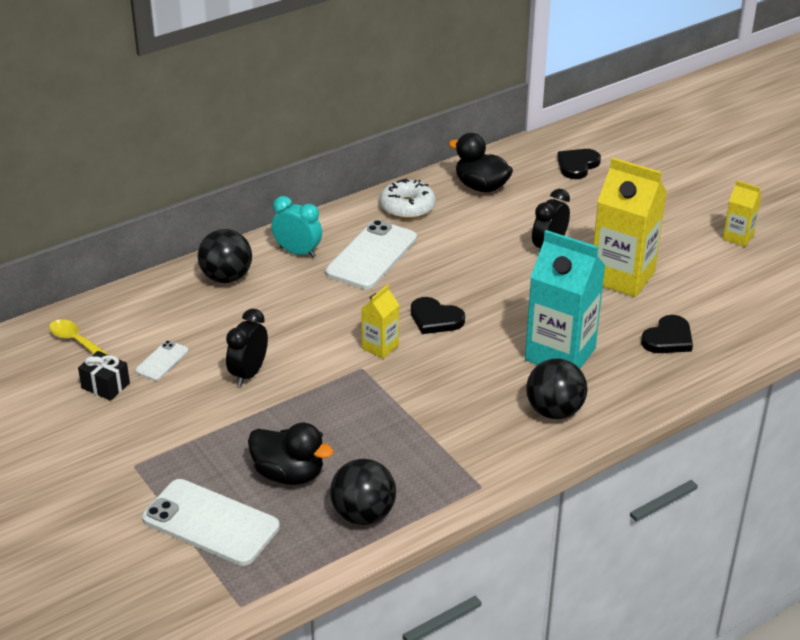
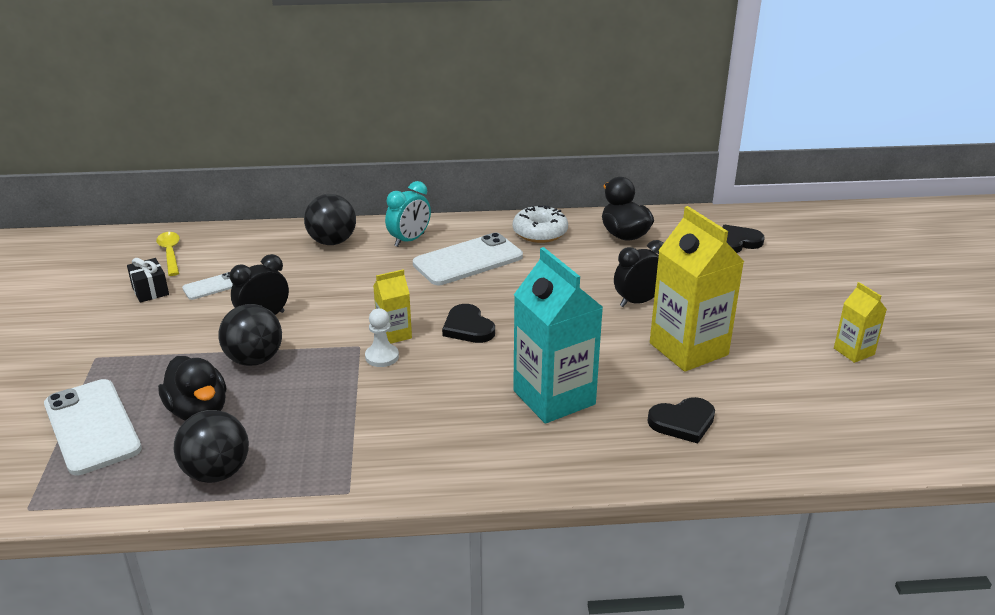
camera: 30 degrees right, 5 degrees down
(298, 252) = (409, 240): turquoise clock -> turquoise clock turned 75 degrees clockwise
(391, 370) = (382, 357): none -> white pawn
(554, 411) = (493, 448): black ball -> black ball (254, 359)

